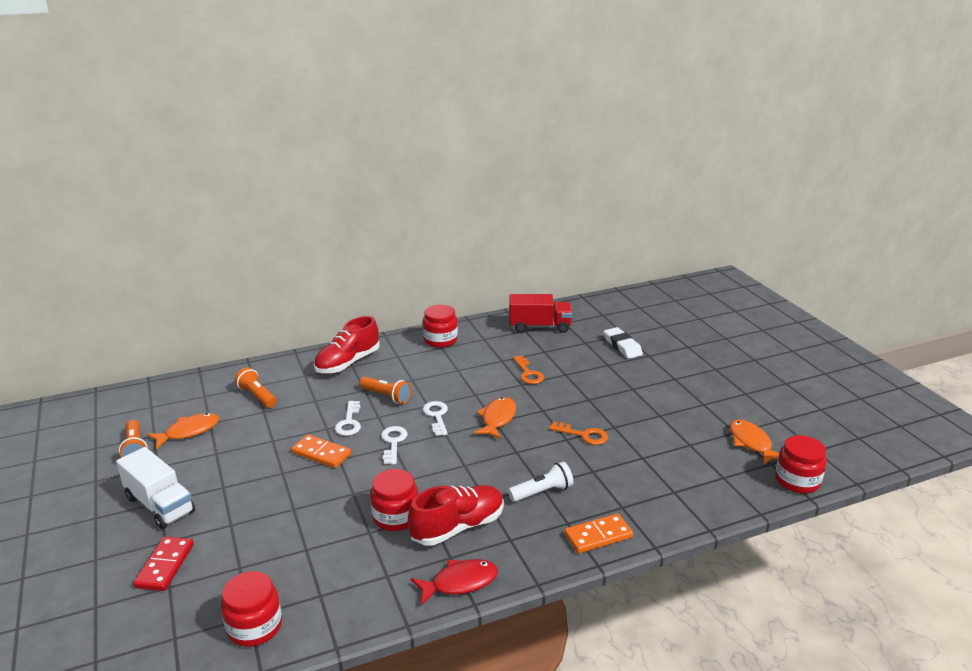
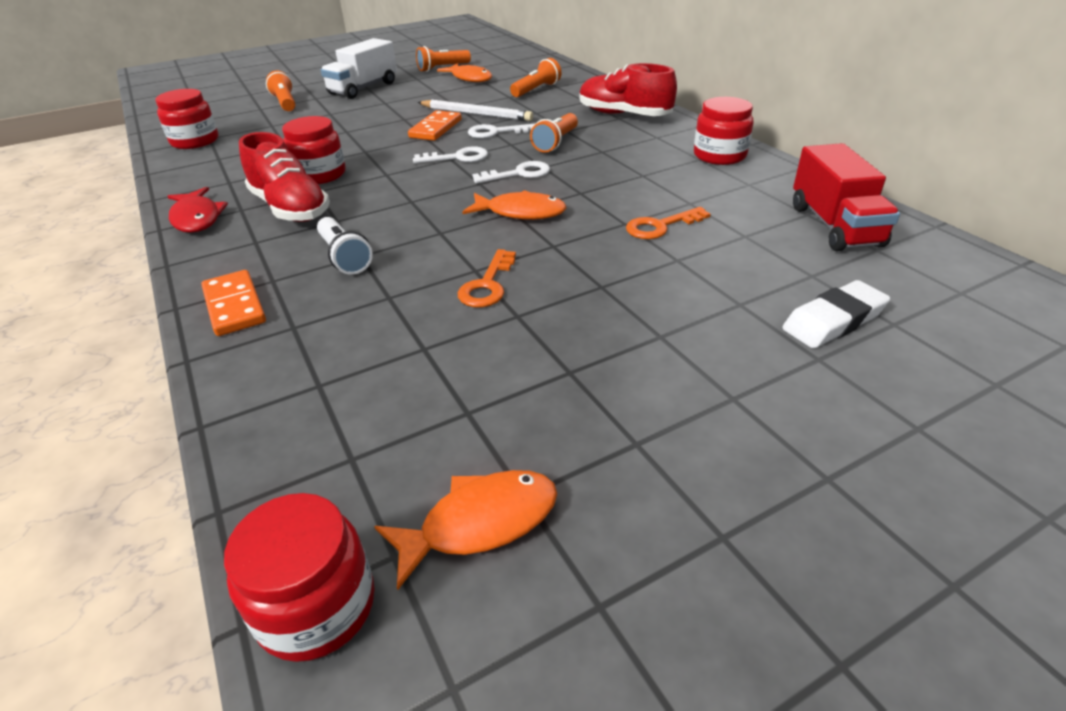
camera: 85 degrees right, 10 degrees up
(165, 566) = (285, 103): red domino -> orange flashlight
(297, 431) = (476, 114): none -> white pencil

